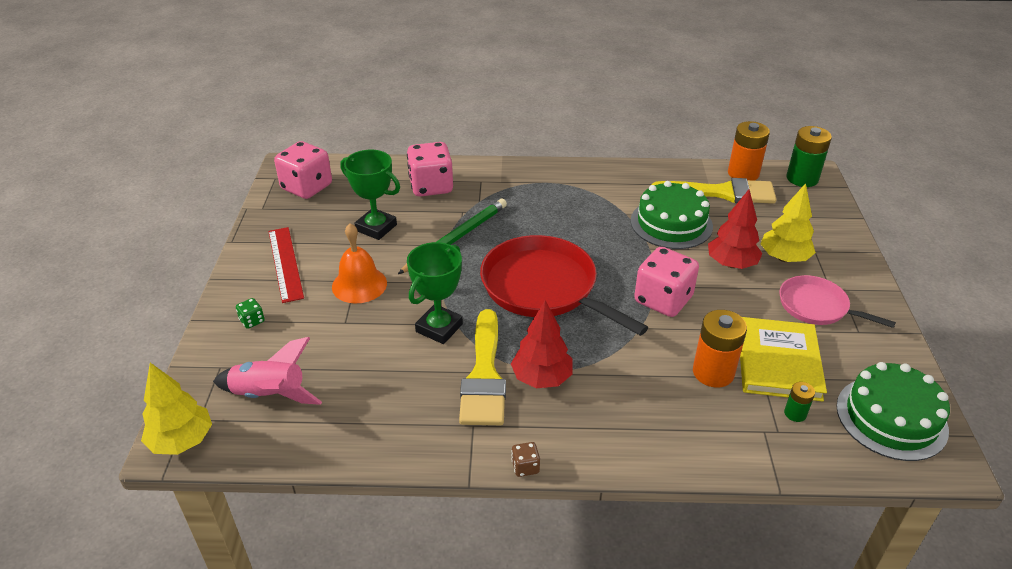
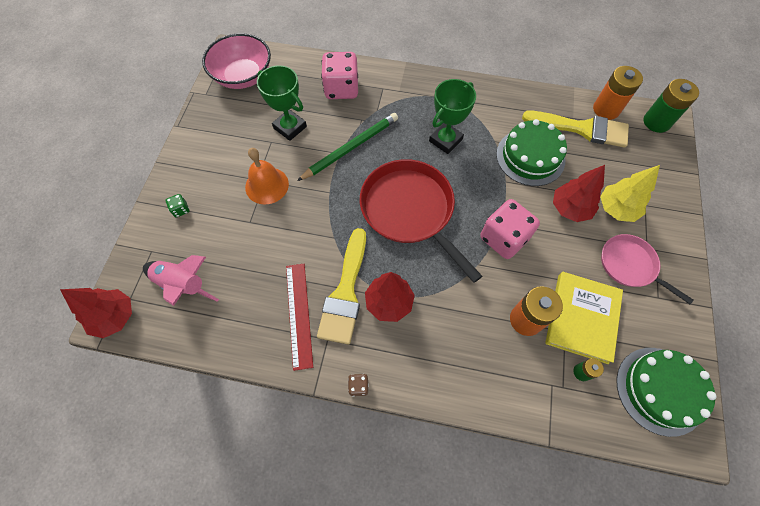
camera: 10 degrees right, 25 degrees up
(182, 441) = (115, 317): yellow tree -> red tree
(285, 263) = (214, 155): red ruler -> red ruler (299, 314)
(307, 187) = (243, 76): pink dice -> pink bowl
(439, 328) = (320, 239): green trophy -> green trophy (445, 140)

